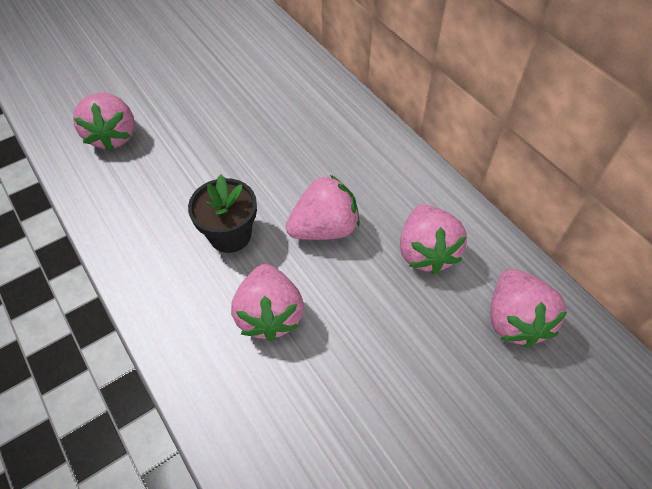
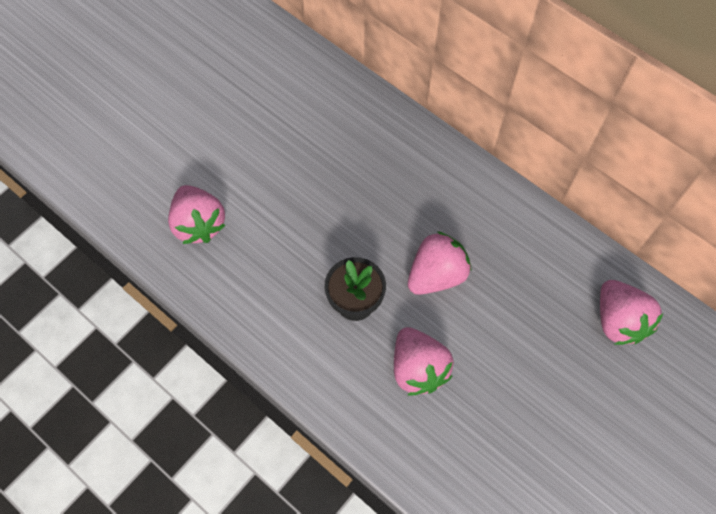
camera: 15 degrees left, 10 degrees up
(426, 252) = (531, 276): pink strawberry -> none

